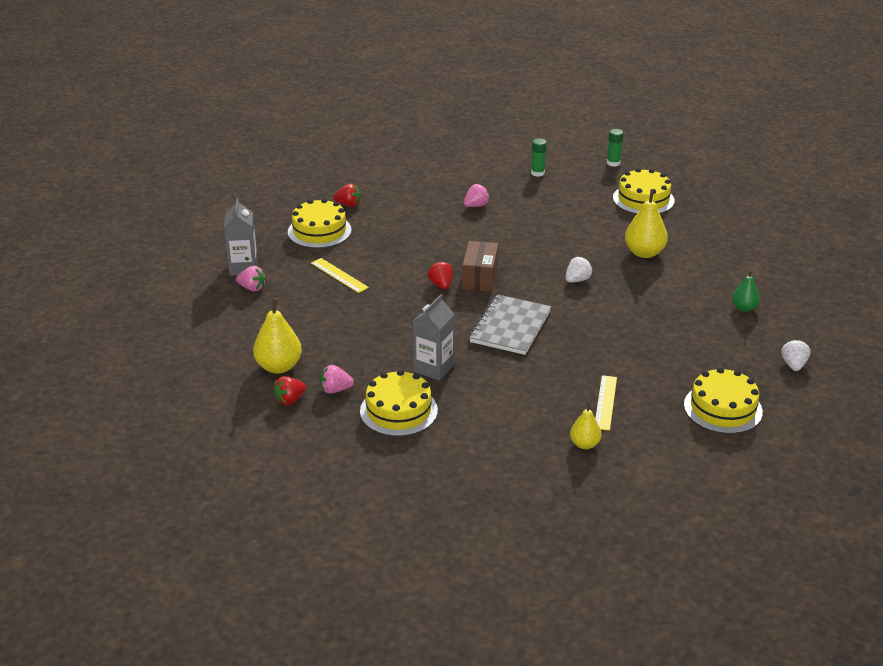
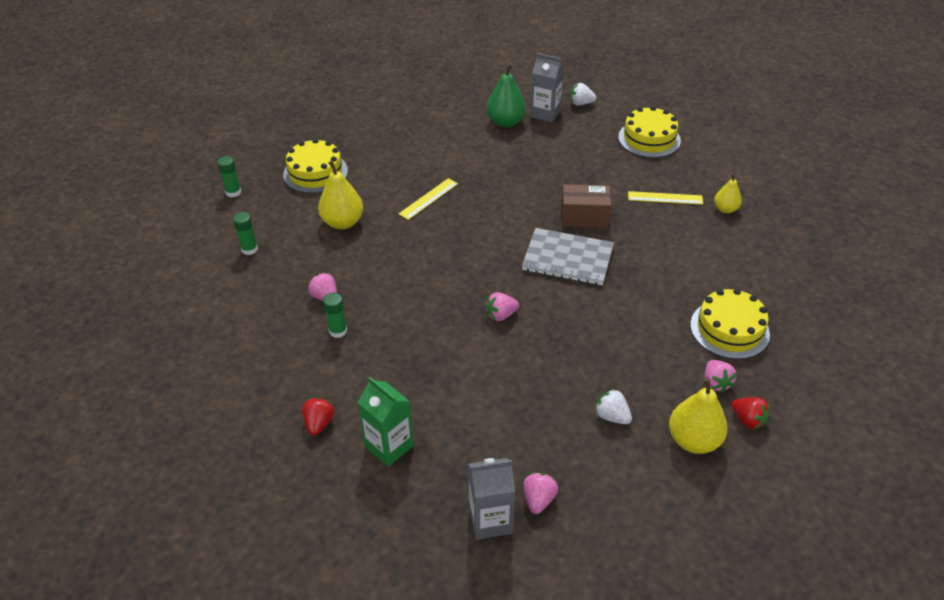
camera: 95 degrees left, 10 degrees up
(319, 231) = (389, 446): yellow cake -> green carton
(339, 275) = (494, 409): yellow ruler -> yellow ruler (428, 198)
(434, 368) = (653, 309): grey carton -> grey carton (545, 113)
(437, 211) = (338, 331): none -> green glue stick
(441, 285) = (501, 315): red strawberry -> pink strawberry
(480, 278) = (482, 285): brown box -> brown box (584, 217)
(577, 280) = (476, 216): white strawberry -> white strawberry (612, 416)
(644, 253) = (421, 173): yellow pear -> yellow pear (343, 222)
(744, 308) = (505, 122): green pear -> green pear, size x1.66

